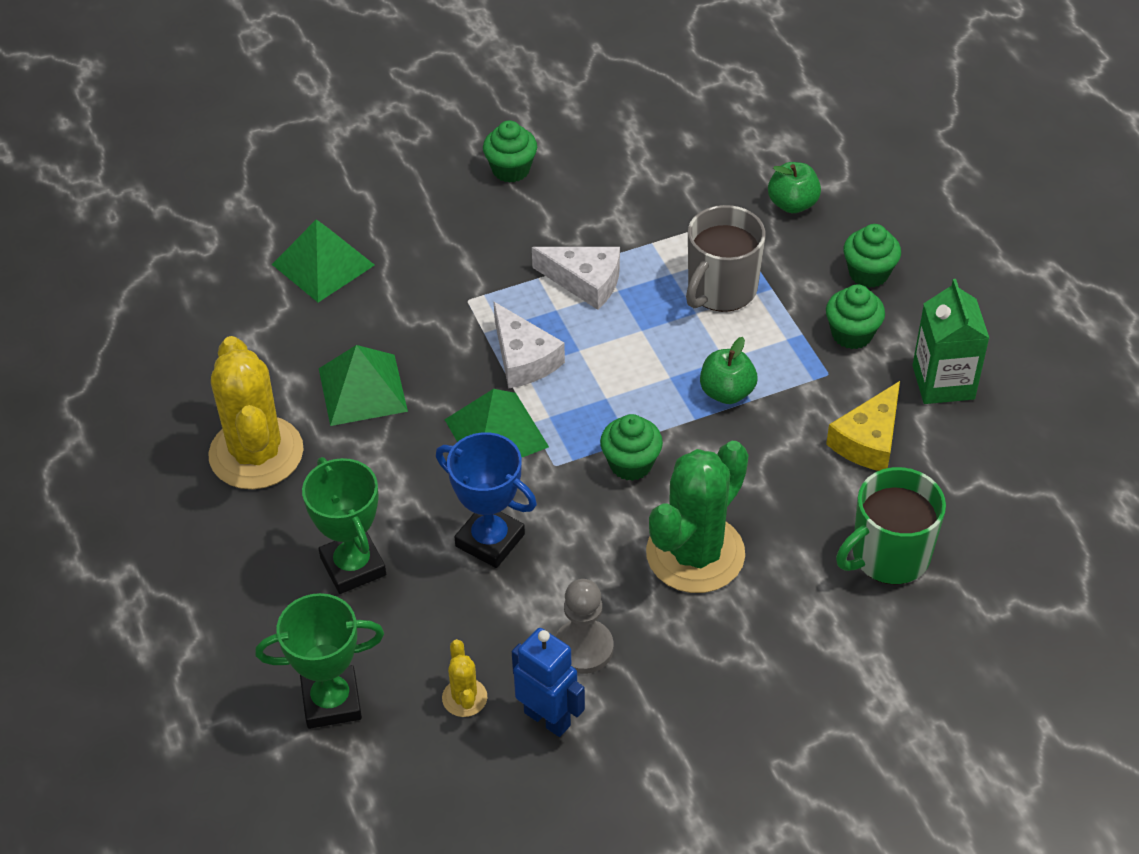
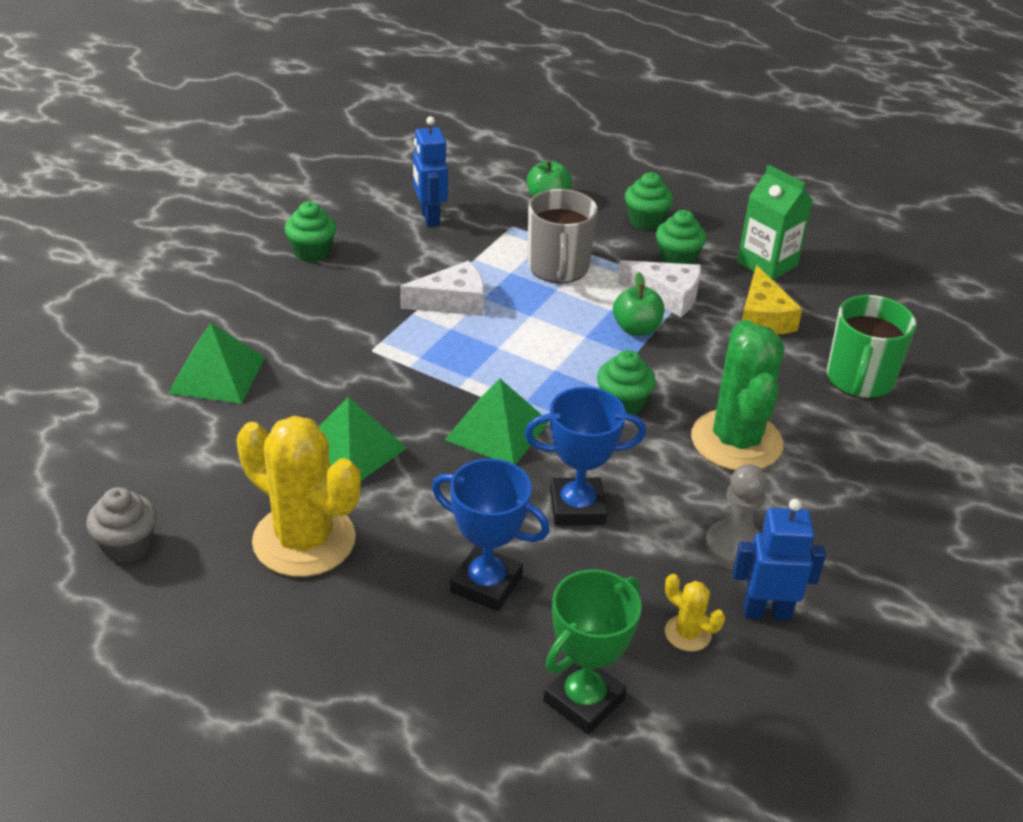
camera: 40 degrees left, 10 degrees down
(133, 390) = (127, 546): none -> grey cupcake
(353, 566) = (486, 584): green trophy -> blue trophy
(523, 358) = (461, 370): white cheese -> white cheese (666, 296)
(654, 175) = (429, 217): none -> blue robot

